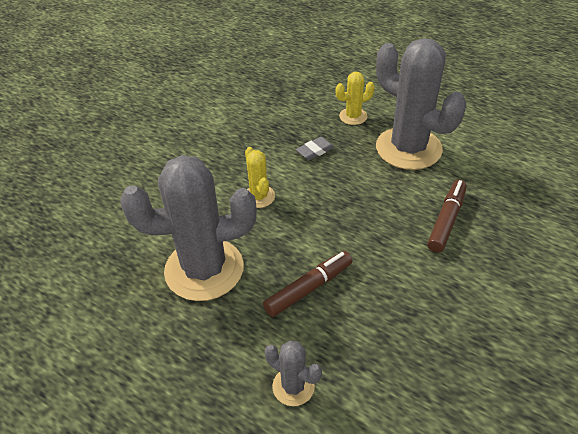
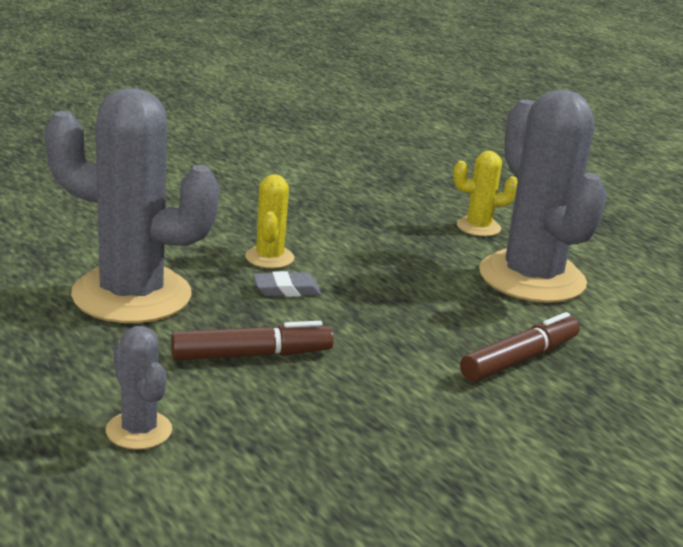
camera: 20 degrees right, 20 degrees down
(315, 151) = (390, 241): grey eraser -> grey eraser (286, 289)

